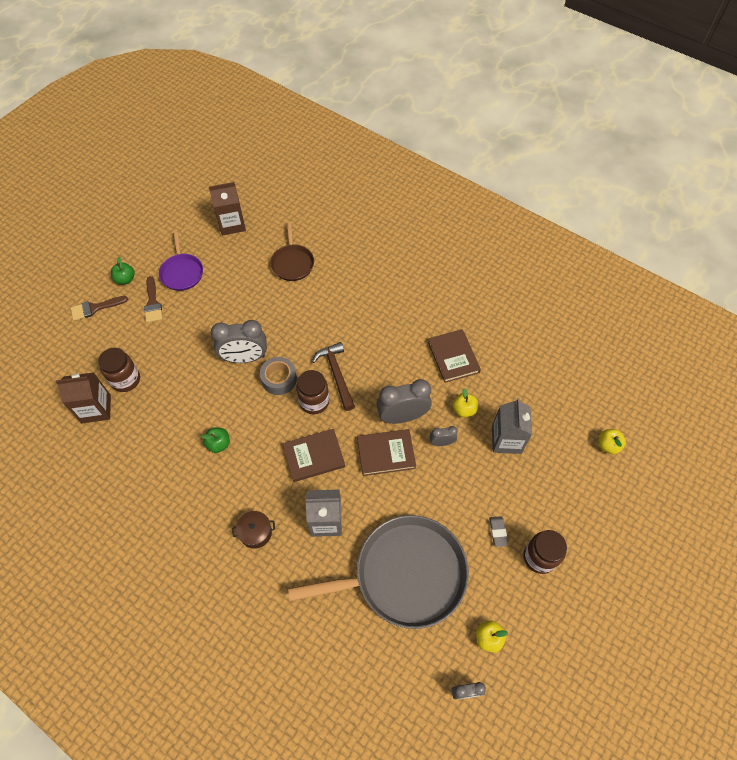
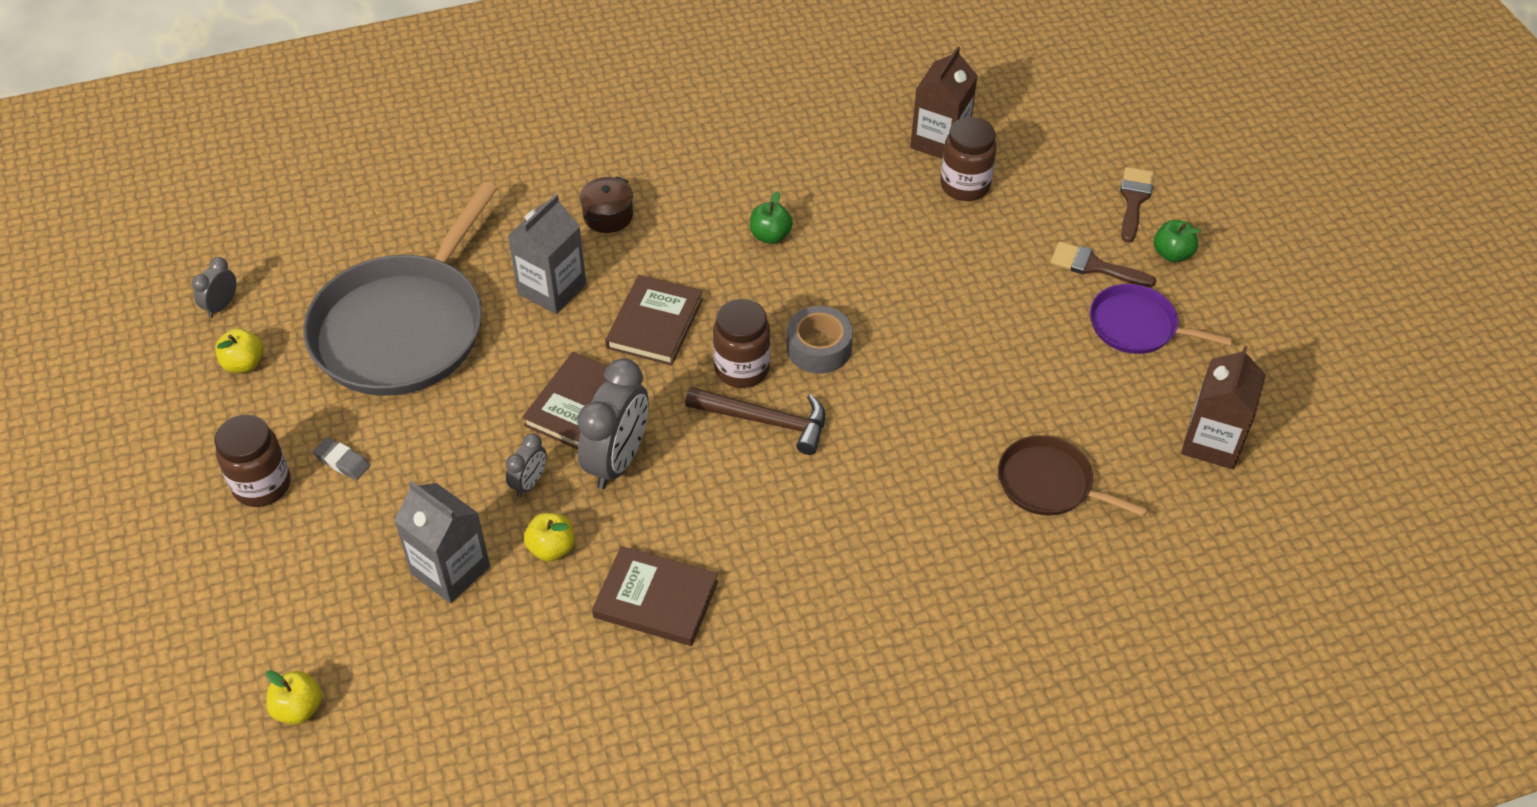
camera: 125 degrees right, 10 degrees down
(245, 358) = (893, 327): grey clock -> none

